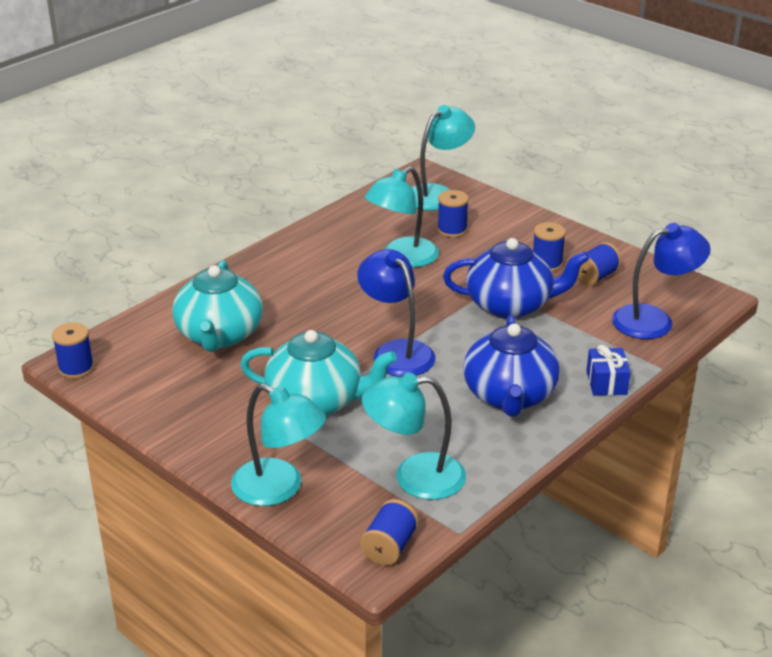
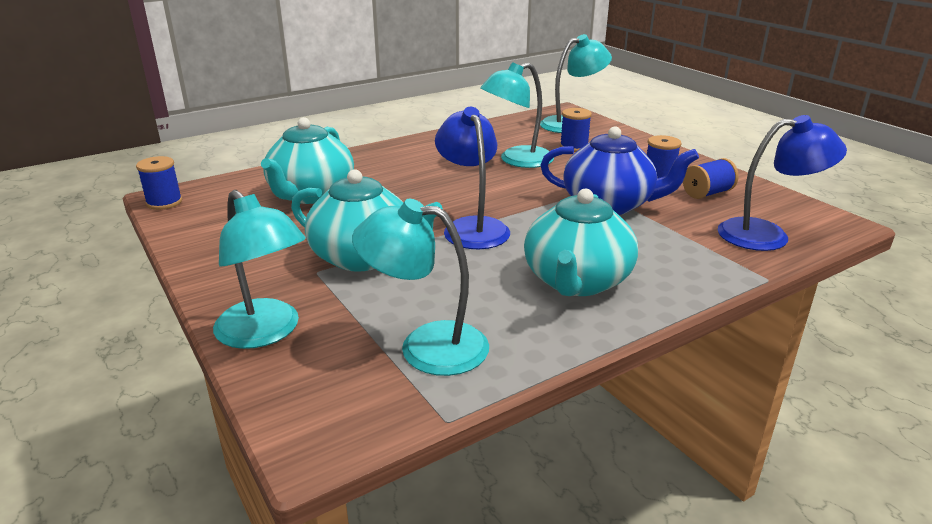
camera: 15 degrees right, 5 degrees down
(389, 546) = (348, 422): blue spool -> none
(509, 396) = (576, 281): blue teapot -> turquoise teapot
(606, 383) = (697, 284): blue gift -> none

